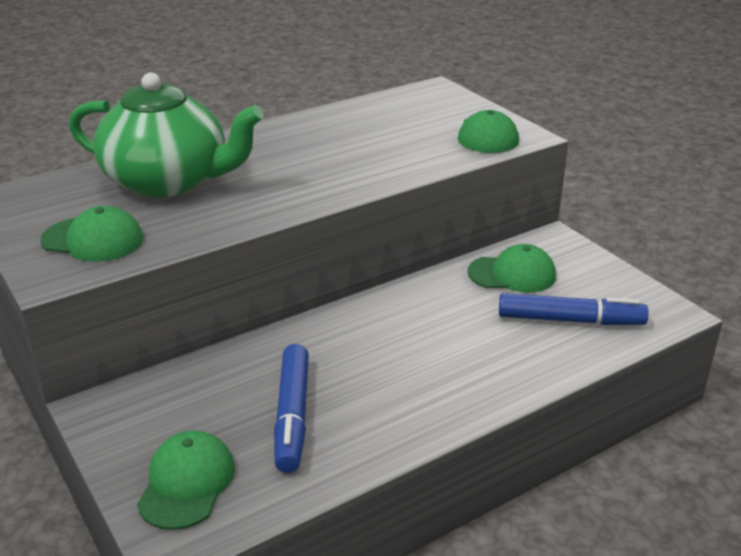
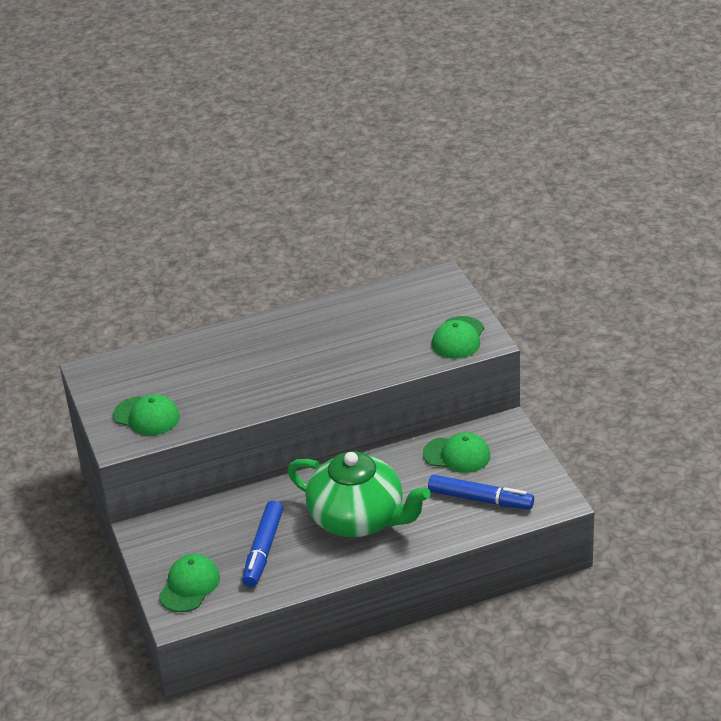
camera: 15 degrees right, 5 degrees up
(169, 181) = (205, 366): green teapot -> green teapot (358, 519)

